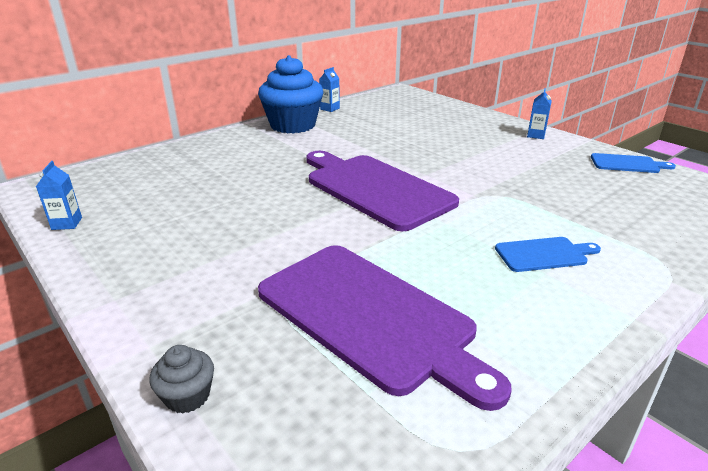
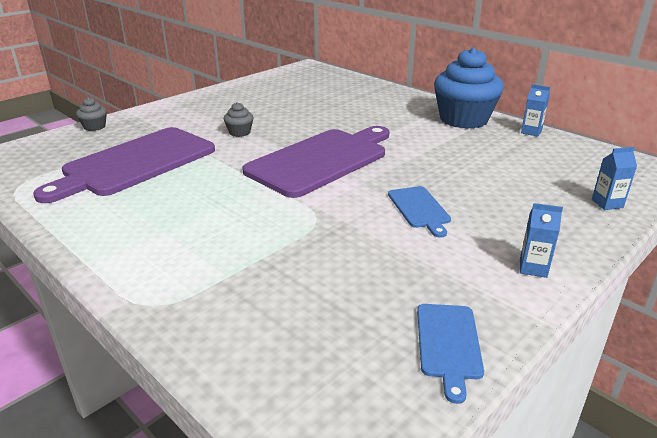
camera: 85 degrees right, 0 degrees up
(67, 224) = (260, 81): blue carton -> blue carton (607, 204)
(281, 236) = (239, 132): none -> grey cupcake
(544, 254) = (194, 233): blue cutting board -> blue cutting board (419, 209)

